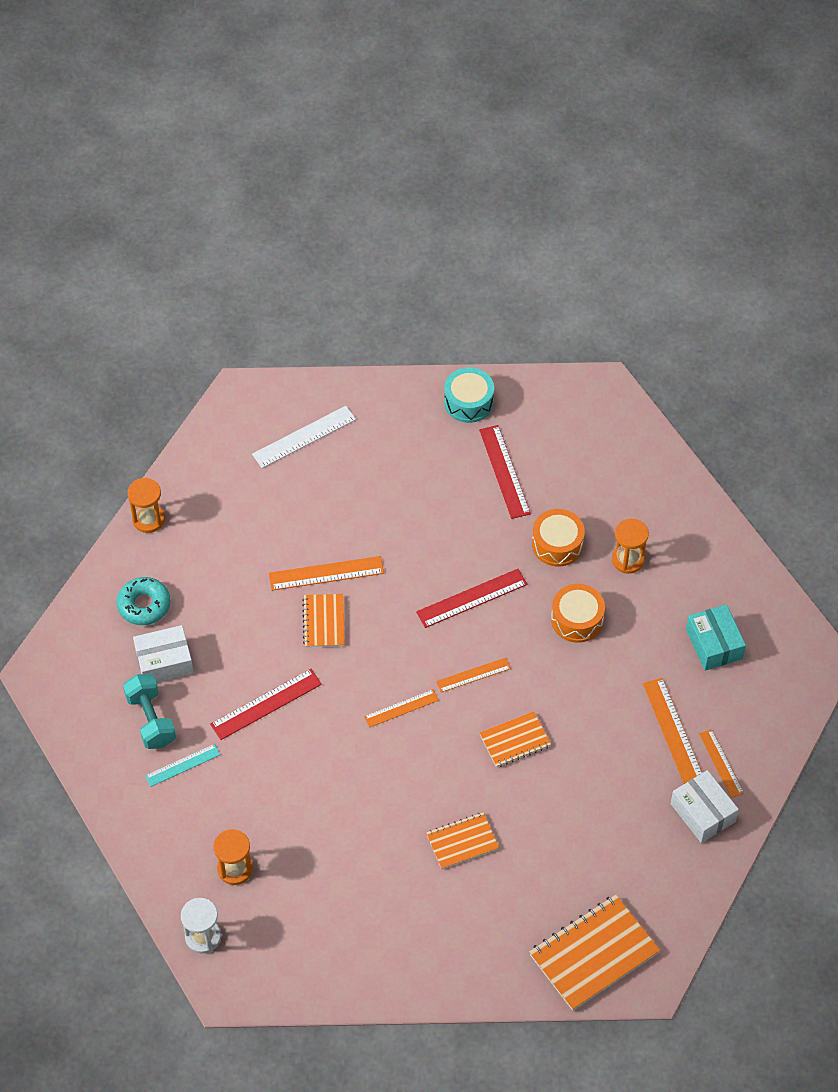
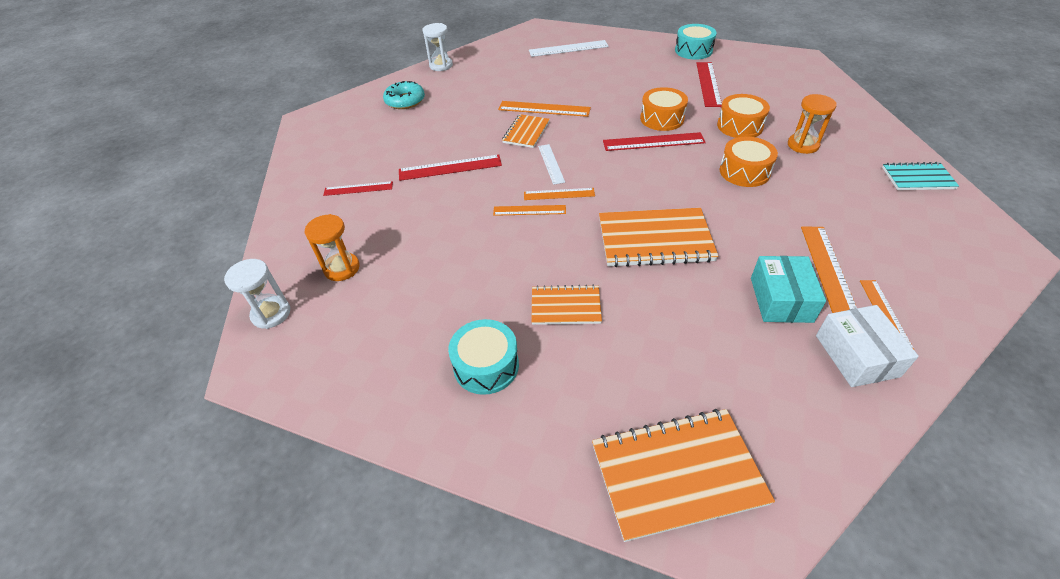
camera: 25 degrees right, 10 degrees down
(148, 519) = (441, 65): orange hourglass -> white hourglass
(151, 719) = (358, 158): turquoise dumbbell -> none
(164, 662) = (394, 130): white box -> none
(182, 765) = (358, 189): turquoise ruler -> red ruler
(374, 665) = (551, 164): none -> white ruler
(421, 920) = (486, 365): none -> turquoise drum
(469, 554) = (662, 118): none -> orange drum
(473, 675) = (634, 187): orange ruler -> orange ruler (529, 210)
(515, 740) = (655, 240): orange notebook -> orange notebook, size x1.71
(714, 644) = (884, 215): turquoise box -> turquoise box (781, 299)
(741, 581) = (917, 178): none -> turquoise notebook

